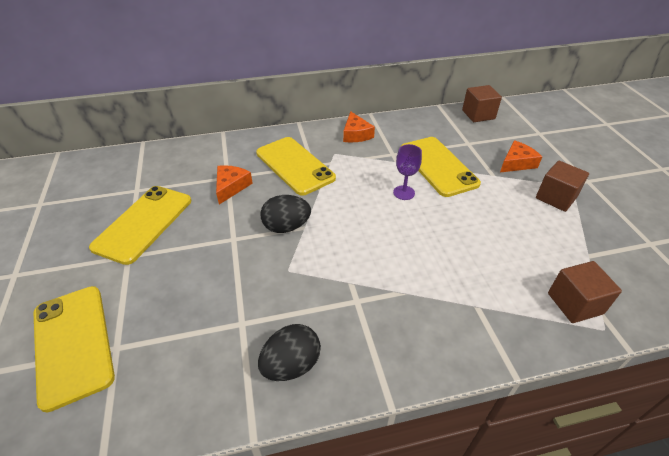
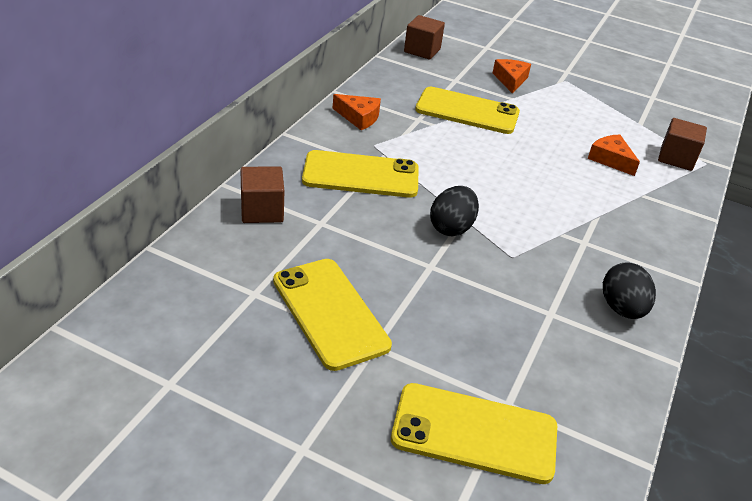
camera: 55 degrees left, 5 degrees down
(231, 187) = (343, 228): orange cheese -> orange cheese (611, 159)
(404, 193) = (481, 147): purple goblet -> none
(556, 197) = (570, 94): brown cube -> brown cube (262, 211)

